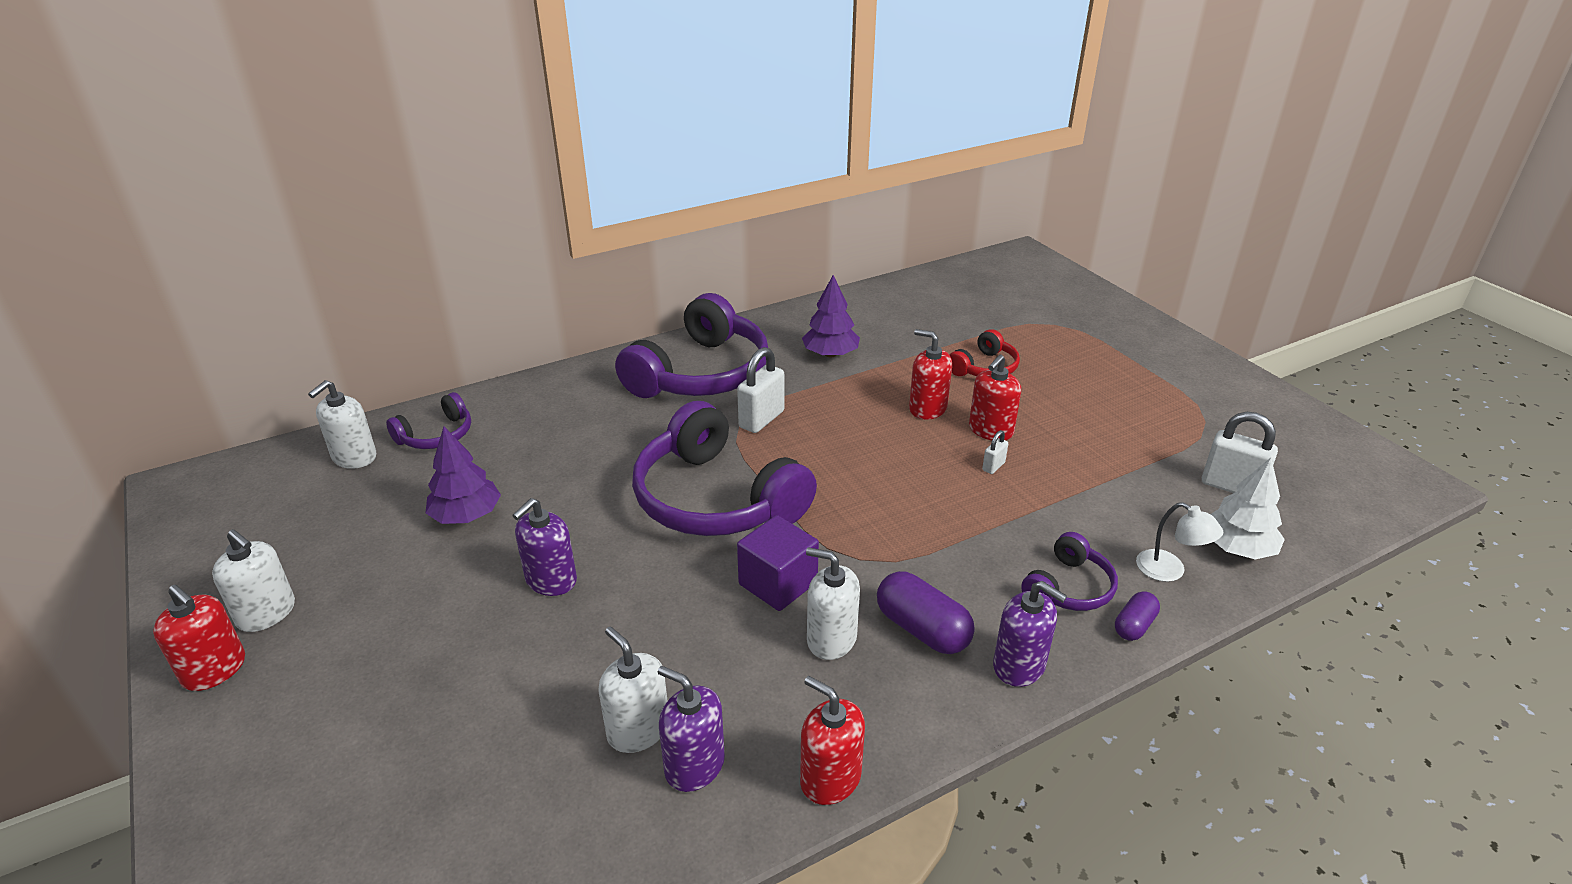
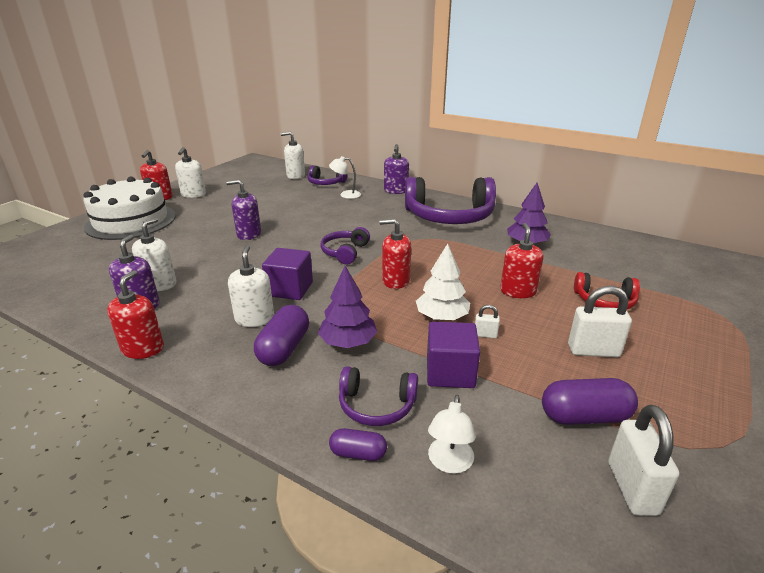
camera: 60 degrees right, 5 degrees down
(297, 737) = (131, 221): none -> white cake
(466, 515) = (278, 205): purple tree -> purple tree (348, 342)
(515, 431) = (346, 194): none -> white lamp
(716, 499) = (345, 252): purple headphones -> purple headphones, size x0.48
(761, 419) = (430, 243): white padlock -> white padlock (593, 351)
(990, 430) = (528, 323): red soap dispenser -> red soap dispenser (395, 281)
(1019, 666) = (273, 399): purple soap dispenser -> purple soap dispenser (396, 191)
(1042, 517) = (450, 372): none -> purple cube
(1144, 468) = (584, 416): none -> purple capsule
(1237, 548) = (531, 510): white tree -> white tree (441, 317)

